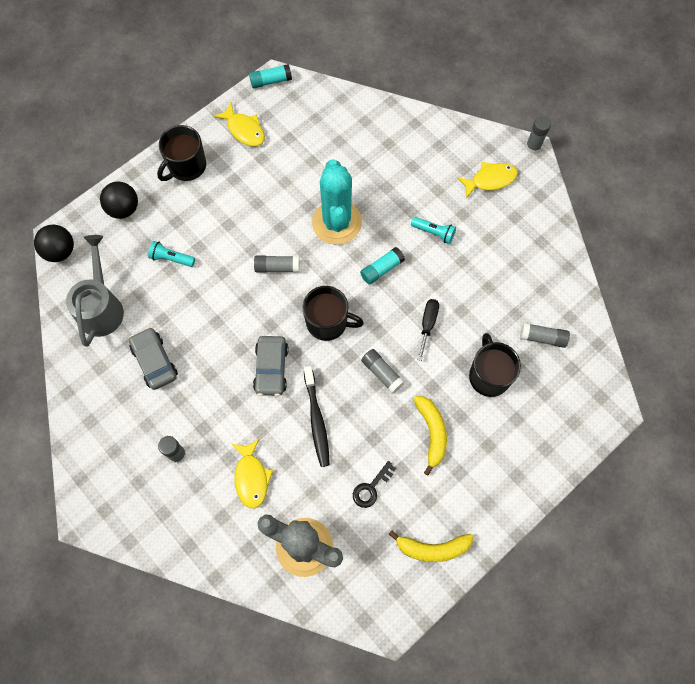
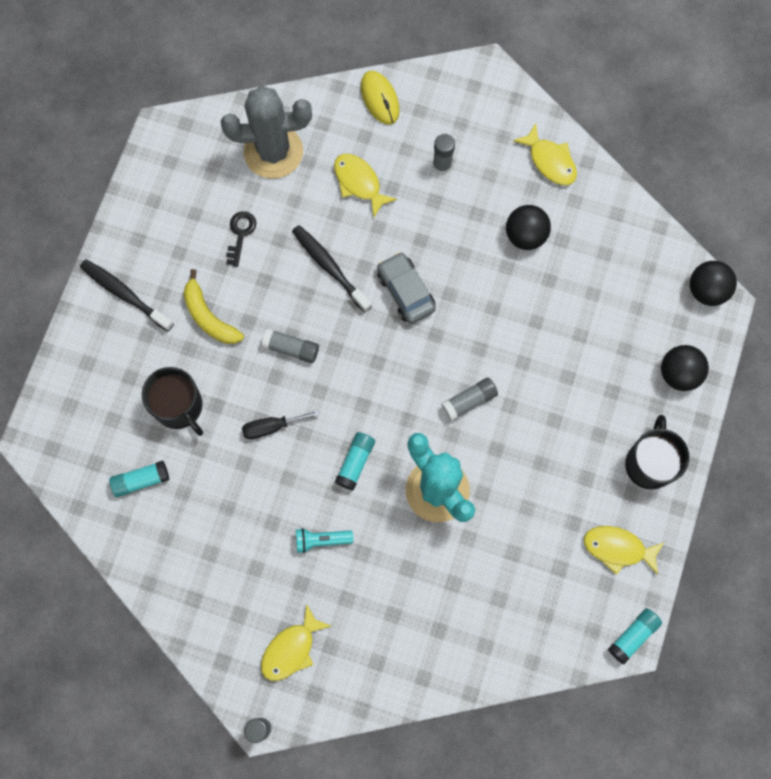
camera: 150 degrees right, 5 degrees up
(93, 409) = (550, 161): none -> yellow fish
(101, 306) = (619, 258): grey watering can -> none
(155, 361) = (525, 235): grey car -> black ball
(171, 258) = (586, 347): turquoise flashlight -> none
(187, 544) = (380, 99): none -> yellow mouse
(328, 322) = (378, 370): black mug -> none
(428, 324) = (271, 427): black screwdriver -> black screwdriver turned 90 degrees clockwise
(432, 548) = (154, 212): yellow banana -> none
(490, 489) = (125, 294): none -> black toothbrush
(542, 338) = (141, 480): grey glue stick -> turquoise glue stick

